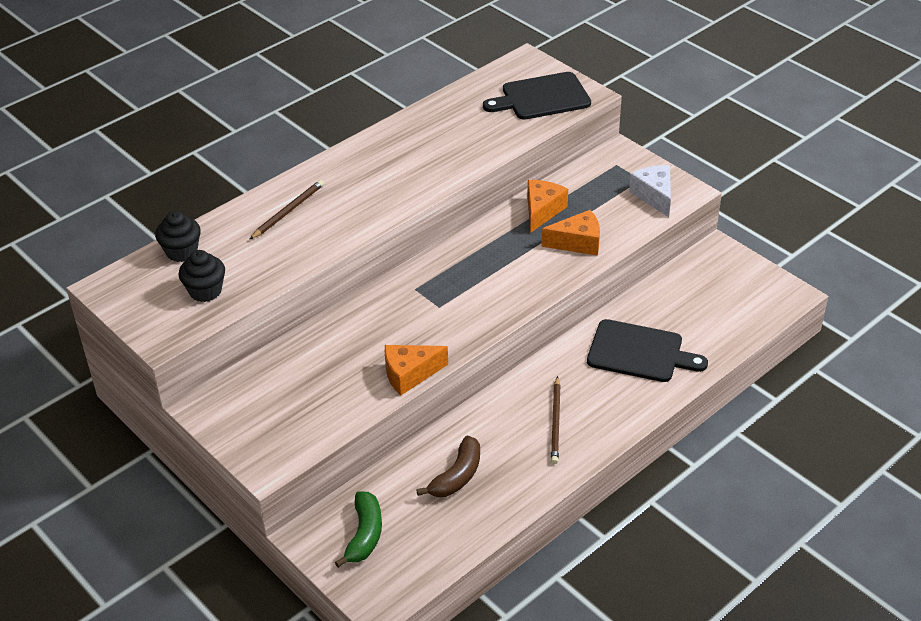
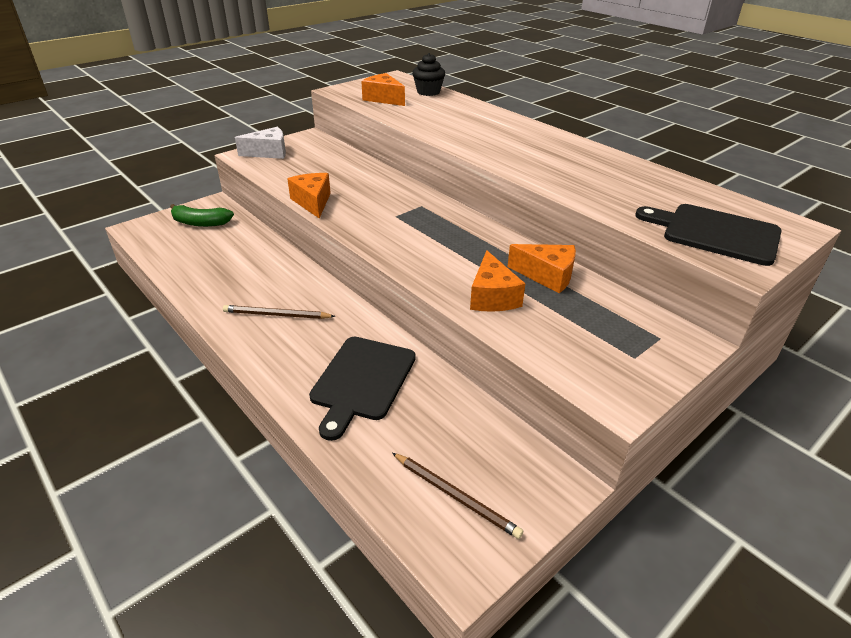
camera: 90 degrees right, 5 degrees down
(205, 291) = (383, 99): black cupcake -> orange cheese
(288, 211) = (476, 119): brown pencil -> brown pencil (456, 496)
(457, 476) = (236, 261): brown banana -> none
(542, 97) = (715, 233): black cutting board -> black cutting board turned 45 degrees counterclockwise
(654, 196) = (599, 366): white cheese -> white cheese (269, 153)

